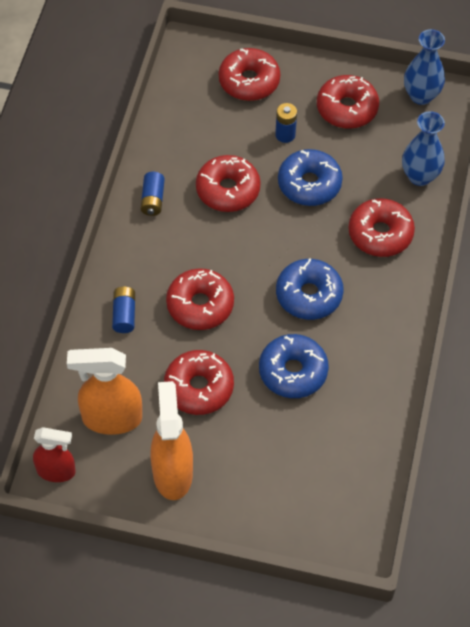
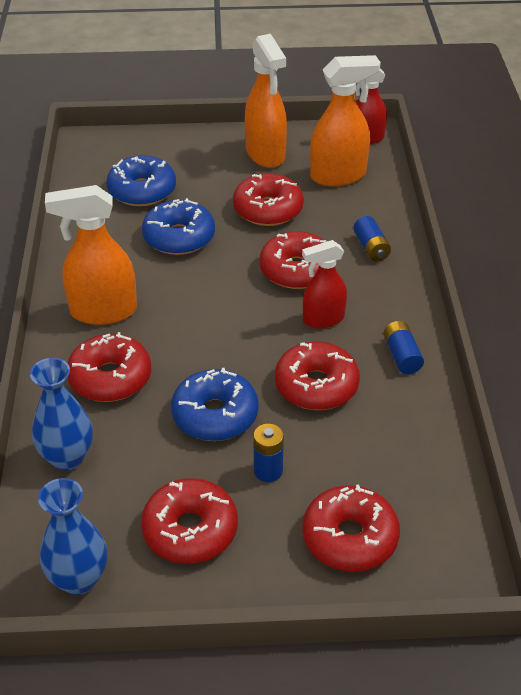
camera: 165 degrees right, 15 degrees down
(198, 248) = (323, 319): none -> red spray bottle
(309, 295) = (181, 301): blue donut -> blue donut (142, 191)
(376, 300) = (102, 311): none -> orange spray bottle

